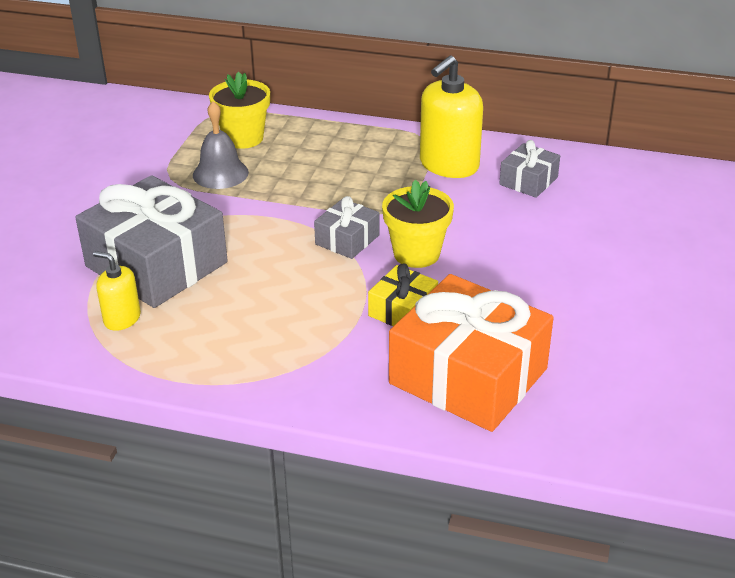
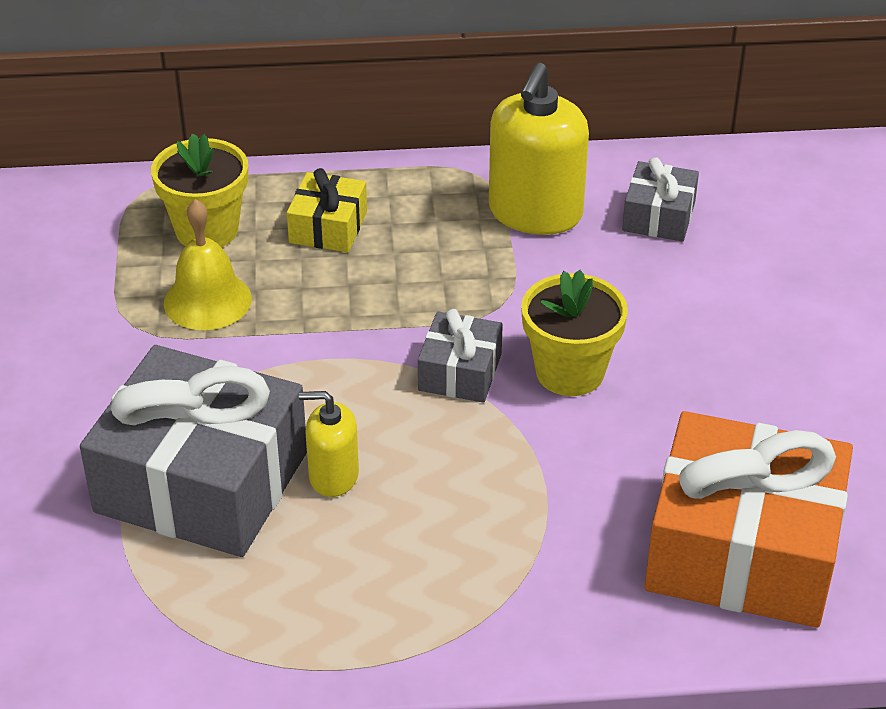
camera: 20 degrees left, 5 degrees up
(122, 318) = (204, 587): yellow soap dispenser -> yellow soap dispenser (333, 476)
(220, 173) = (207, 300): grey bell -> yellow bell
(403, 310) = (600, 469): yellow gift -> yellow gift (328, 227)

